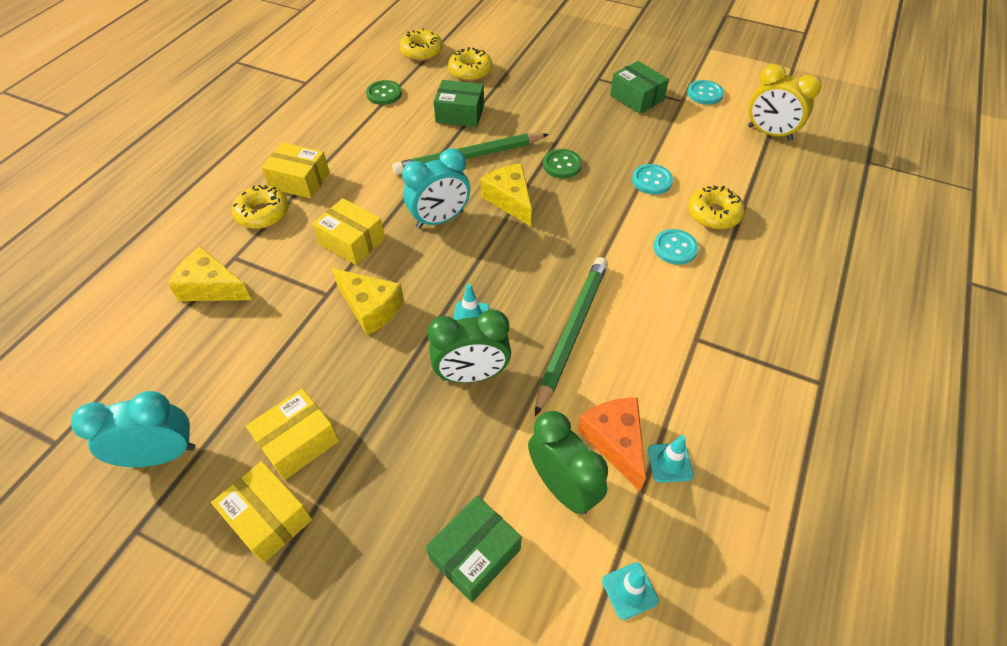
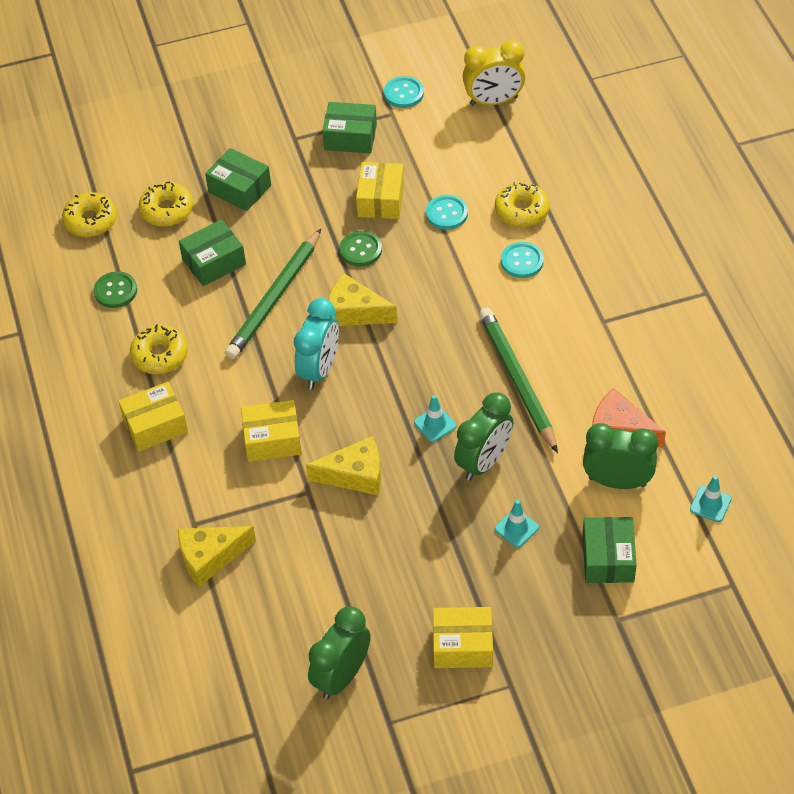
camera: 40 degrees left, 0 degrees up
(161, 455) = (341, 676): turquoise clock -> green clock
(263, 213) = (164, 475): yellow donut -> yellow donut (160, 355)
(298, 441) = (422, 594): yellow box -> yellow box (380, 200)
(528, 85) = (239, 189): none -> green box
(670, 462) = (664, 416): turquoise traffic cone -> turquoise traffic cone (516, 528)

